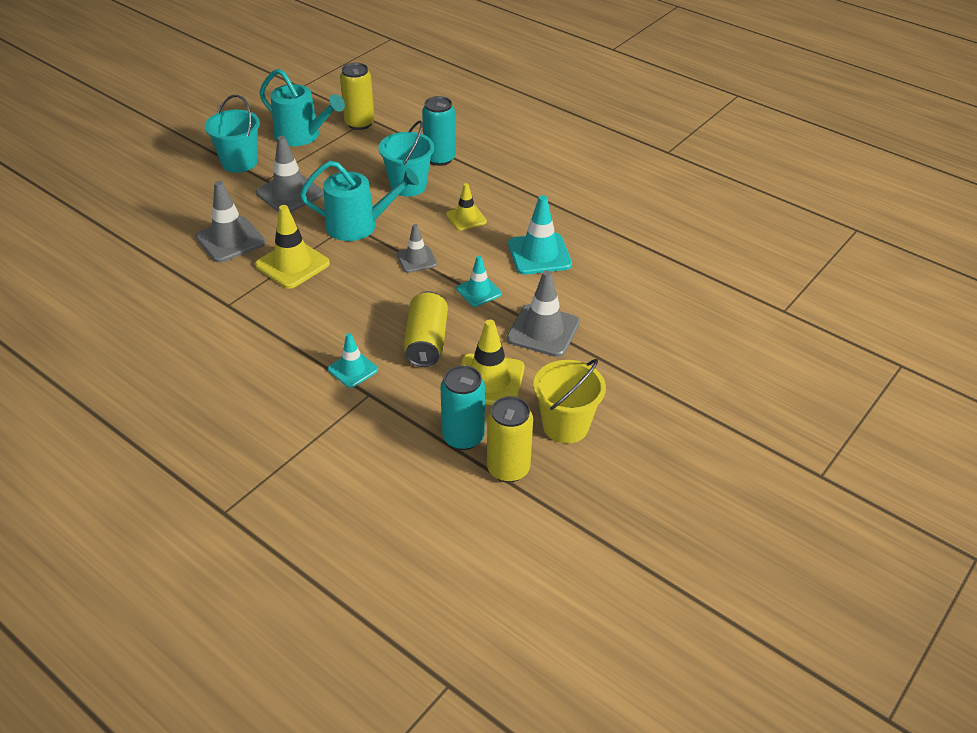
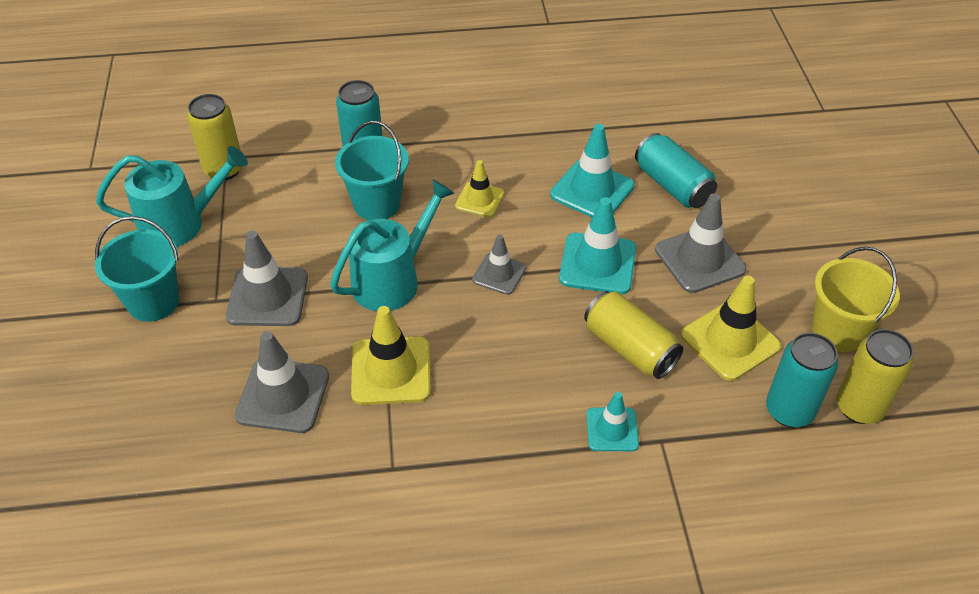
camera: 45 degrees left, 5 degrees up
(478, 291) = (597, 264): turquoise traffic cone -> turquoise traffic cone, size x1.63
(594, 284) = (672, 185): none -> turquoise can

